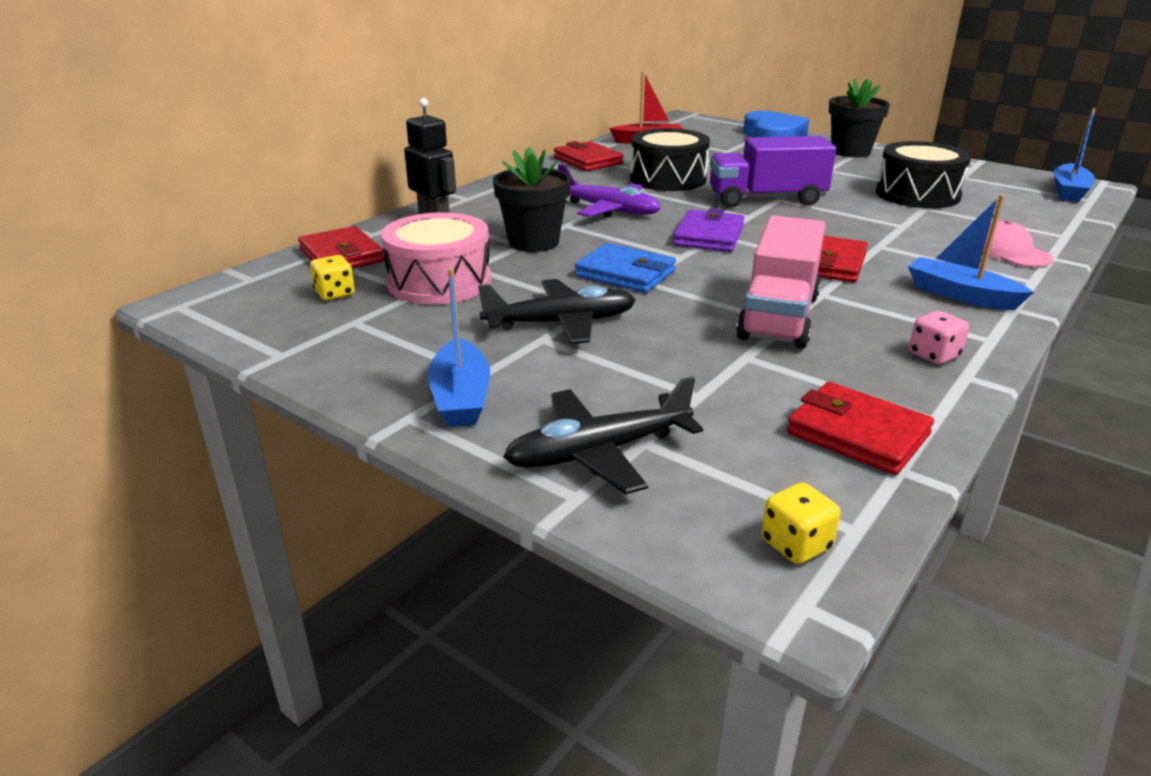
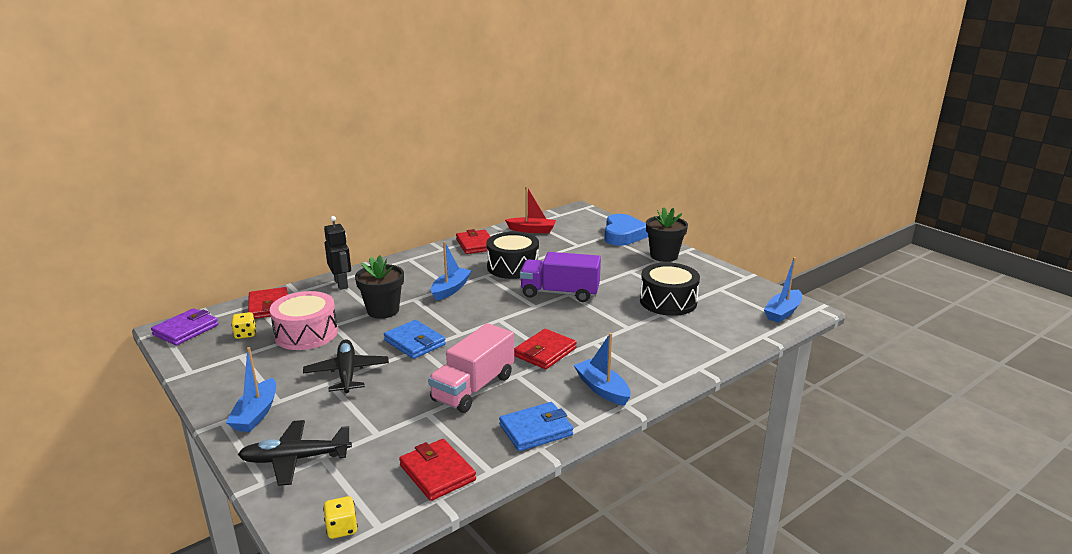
camera: 15 degrees right, 5 degrees down
(560, 323) = (347, 373): black plane -> black plane turned 105 degrees counterclockwise
(608, 209) = (450, 289): purple plane -> blue boat
(709, 236) = (492, 320): purple wallet -> purple wallet (186, 330)
(933, 355) = (536, 430): pink dice -> blue wallet
(1009, 252) = (675, 360): pink cap -> none

